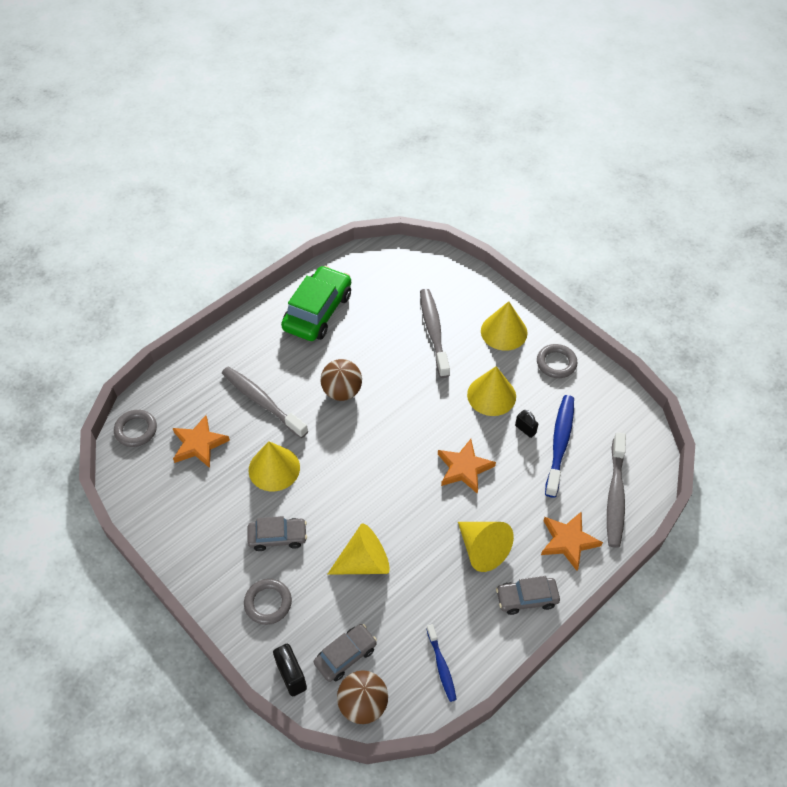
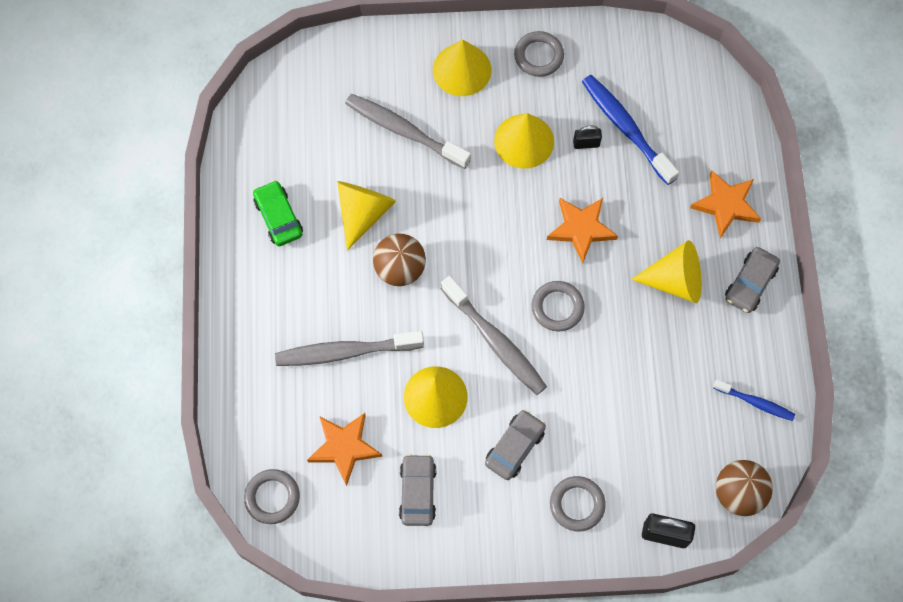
camera: 50 degrees left, 15 degrees up
(317, 311) = (278, 217): green car -> green car, size x0.58
(345, 655) = (682, 474): grey car -> grey car (417, 492)
(364, 562) = (605, 390): yellow cone -> yellow cone (363, 212)
(396, 493) = (557, 307): none -> grey ring
(615, 496) = (715, 129): grey toothbrush -> grey toothbrush (495, 341)

